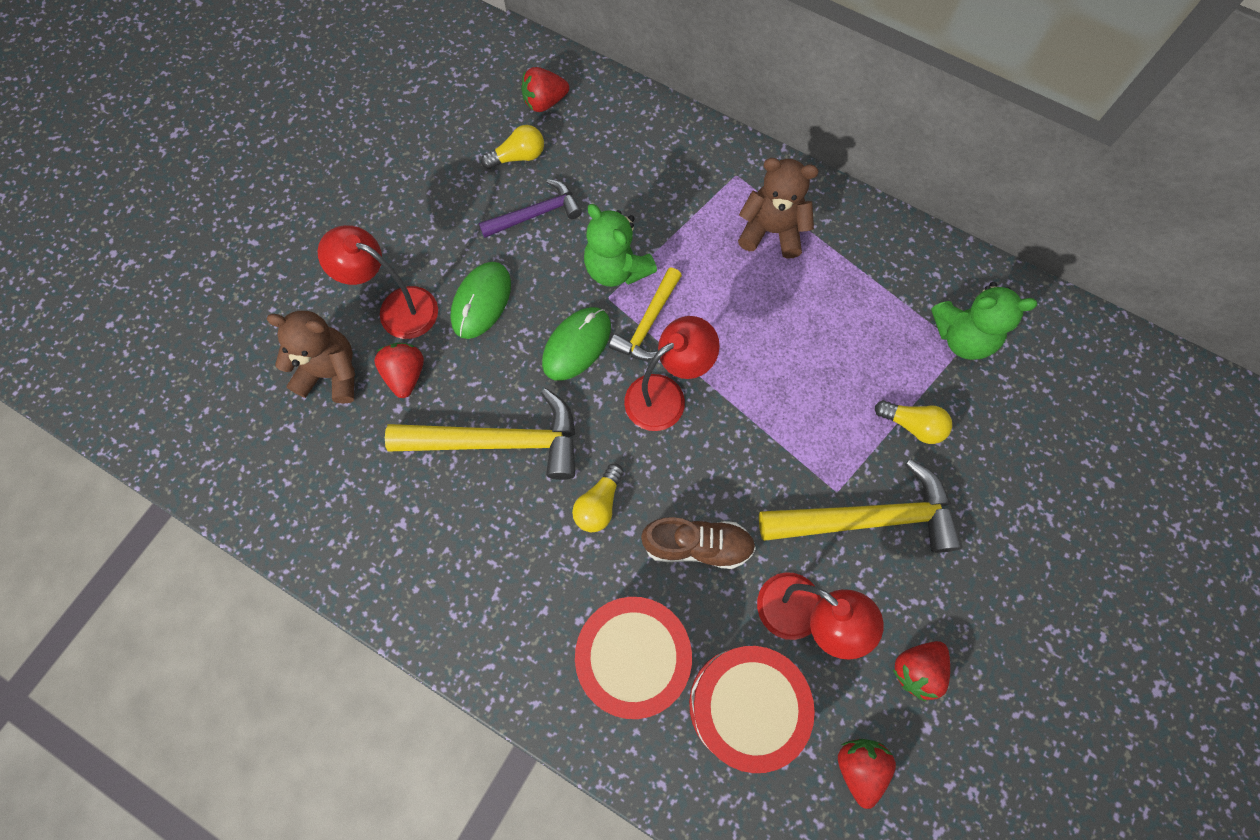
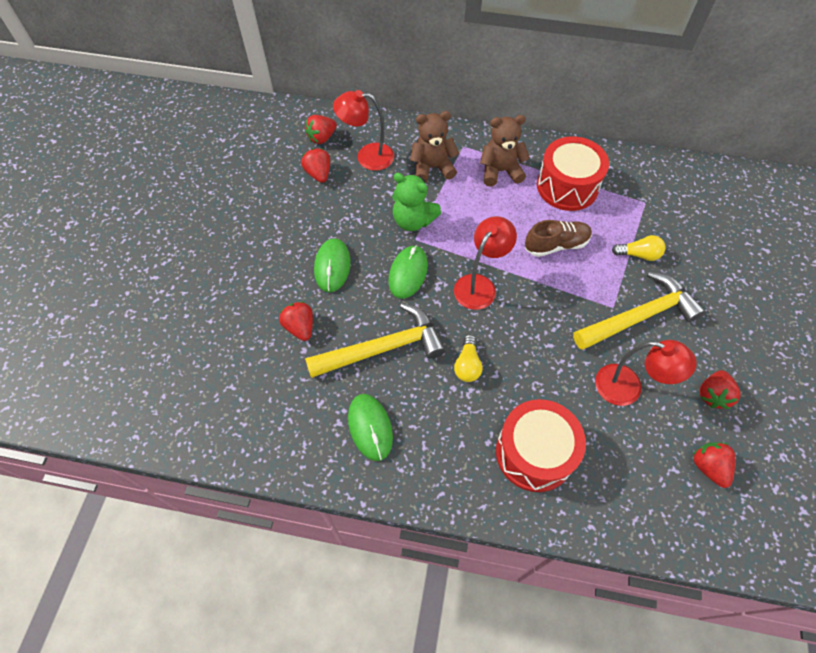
camera: 20 degrees left, 10 degrees down
(331, 373) = (247, 342): brown teddy bear -> brown teddy bear (432, 168)
(397, 308) = (276, 287): red lamp -> red lamp (367, 156)
(438, 544) = (370, 427): none -> green mouse
(518, 157) = (318, 174): yellow light bulb -> red strawberry
(536, 214) = (345, 204): purple hammer -> none
(648, 323) = (448, 246): yellow hammer -> none
(697, 545) = (542, 368): brown shoe -> brown shoe (556, 245)
(744, 705) = (619, 456): red drum -> red drum (567, 186)
(962, 337) = (642, 196): green teddy bear -> none

